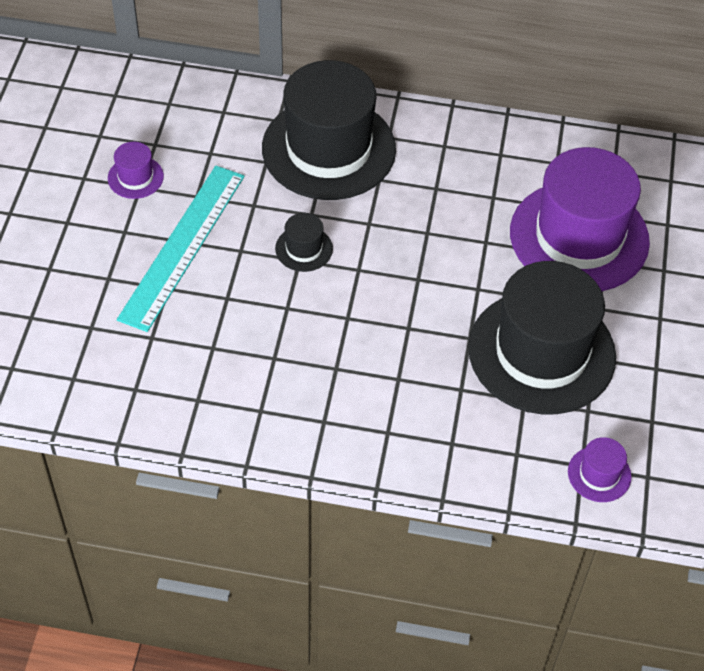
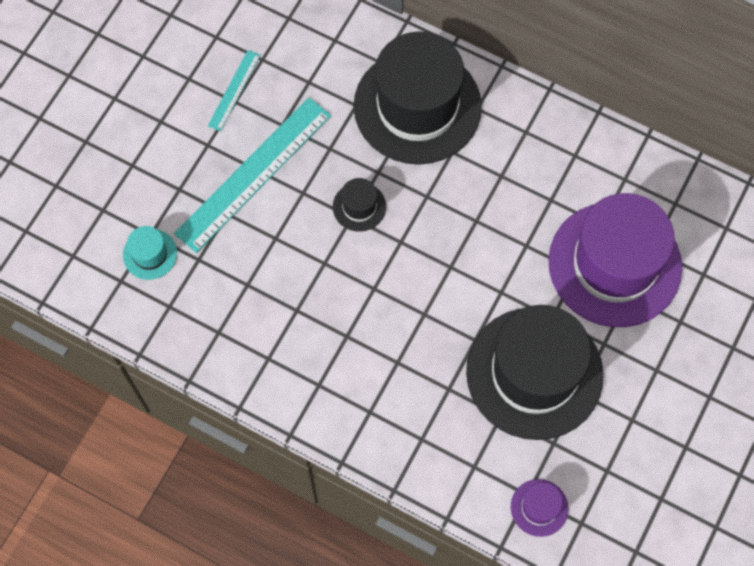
camera: 20 degrees right, 15 degrees up
(97, 345) = (150, 254): none -> turquoise hat
(135, 177) = (234, 90): purple hat -> turquoise ruler

